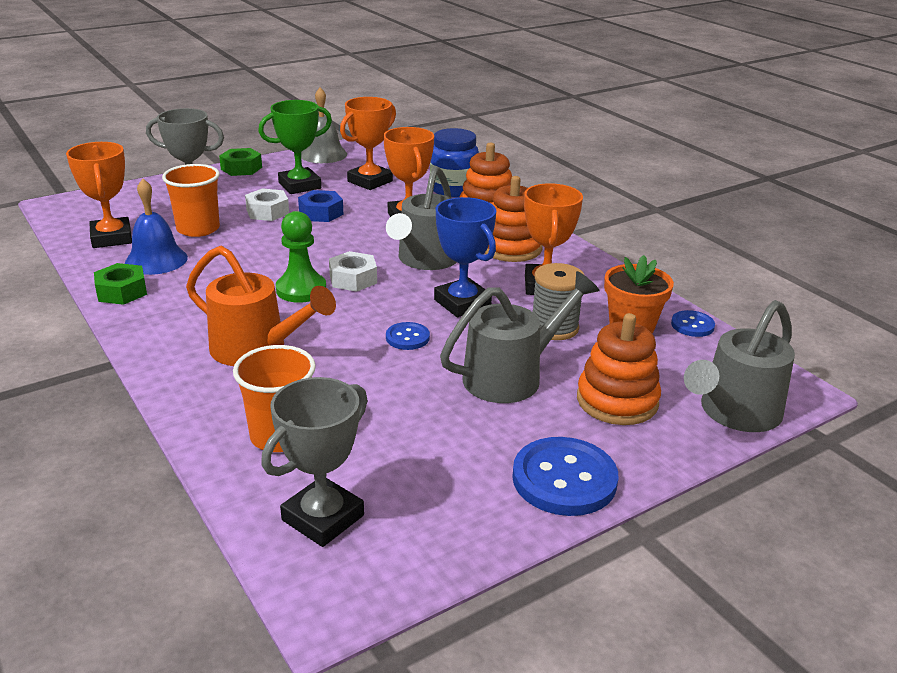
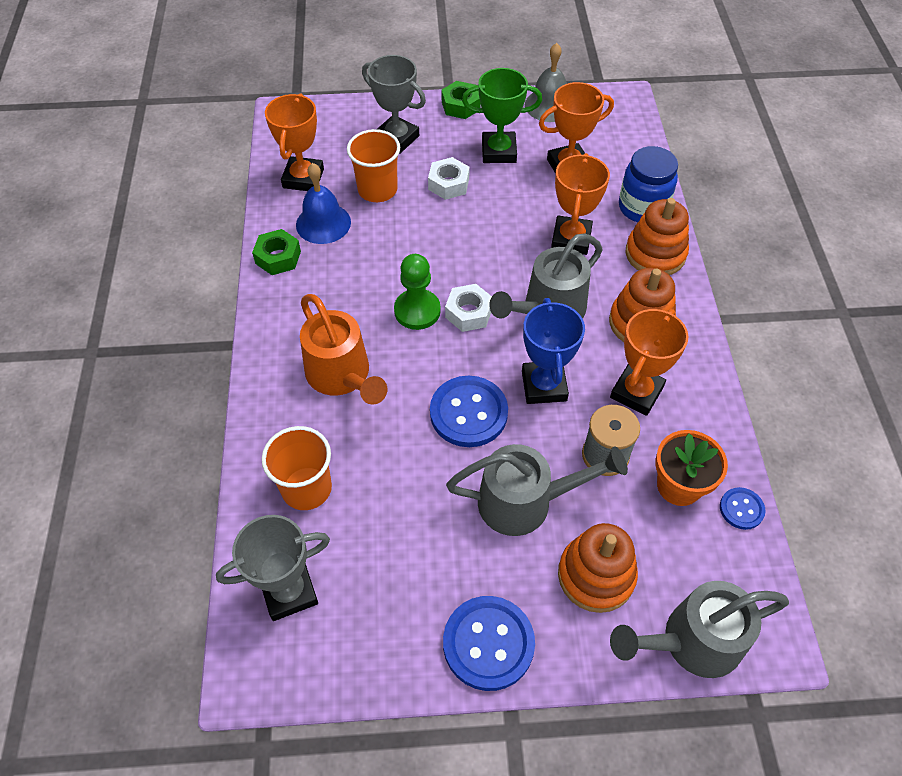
camera: 30 degrees right, 25 degrees up
(321, 213) = (494, 203): blue nut -> none
(407, 338) = (468, 413): blue button -> blue button, size x1.92

